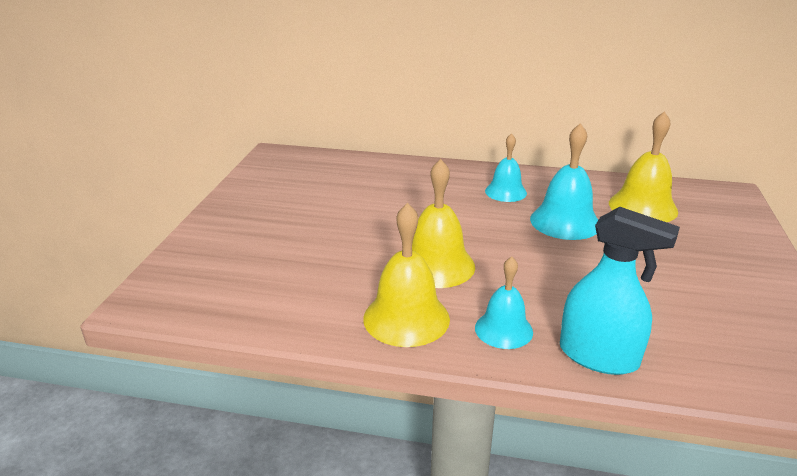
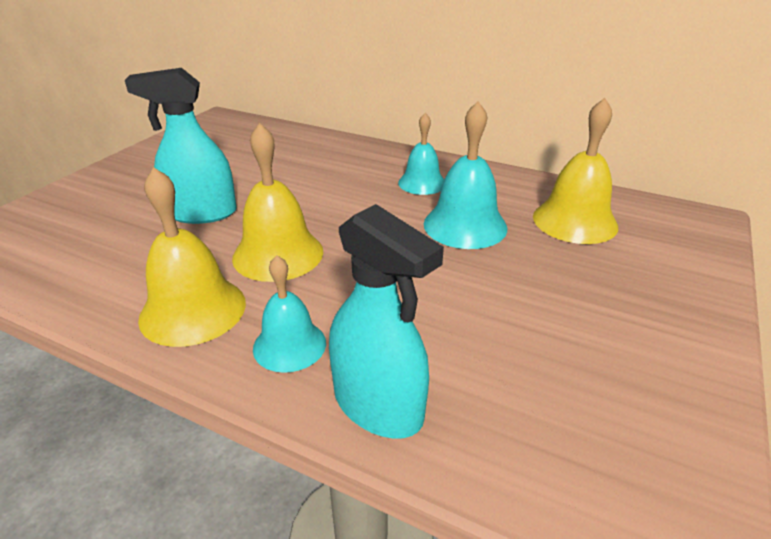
camera: 15 degrees right, 5 degrees up
(341, 242) = (202, 213): none -> turquoise spray bottle

